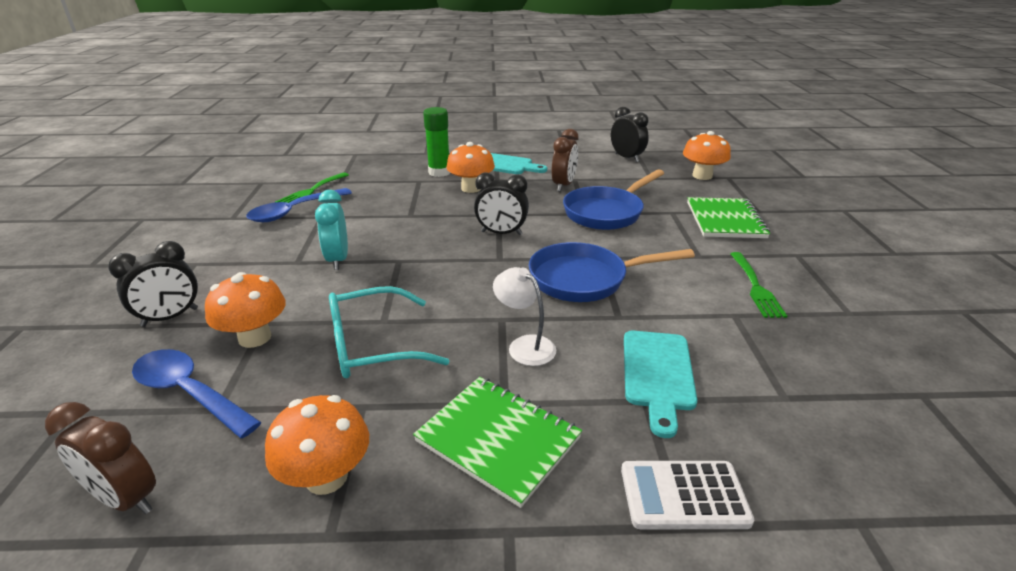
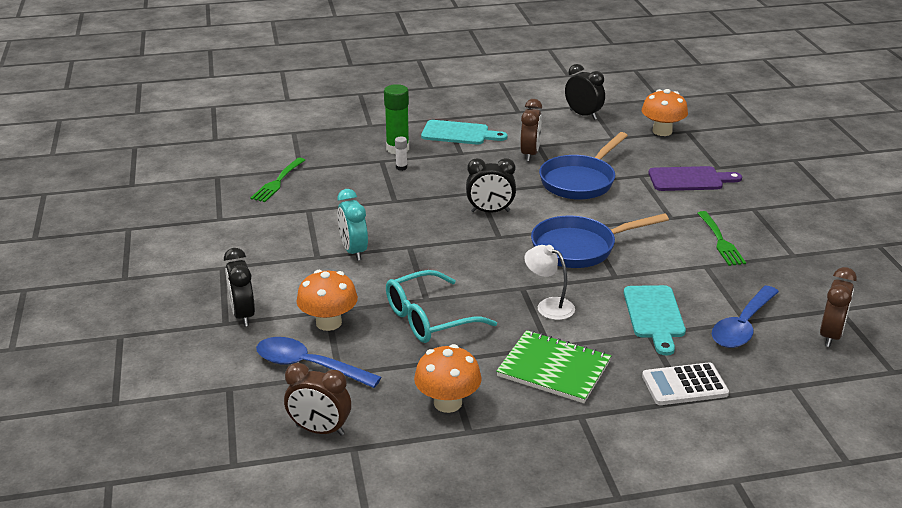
camera: 10 degrees left, 0 degrees up
(170, 317) = (243, 315): black clock -> black clock turned 120 degrees clockwise
(294, 211) = (277, 207): blue spoon -> blue spoon (742, 326)
(434, 187) = (401, 167): none -> white glue stick
(471, 188) = (439, 165): orange mushroom -> none
(725, 220) = (689, 179): green notebook -> purple cutting board
(914, 436) = (830, 335): none -> brown clock

